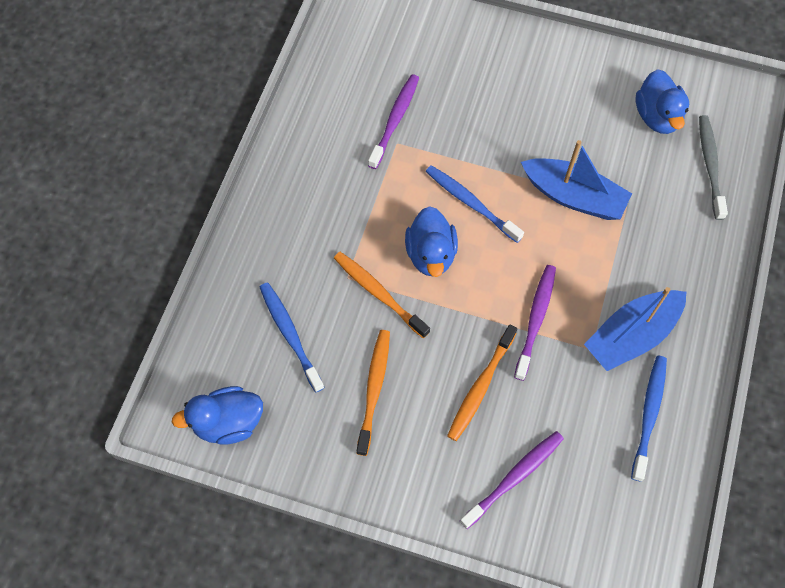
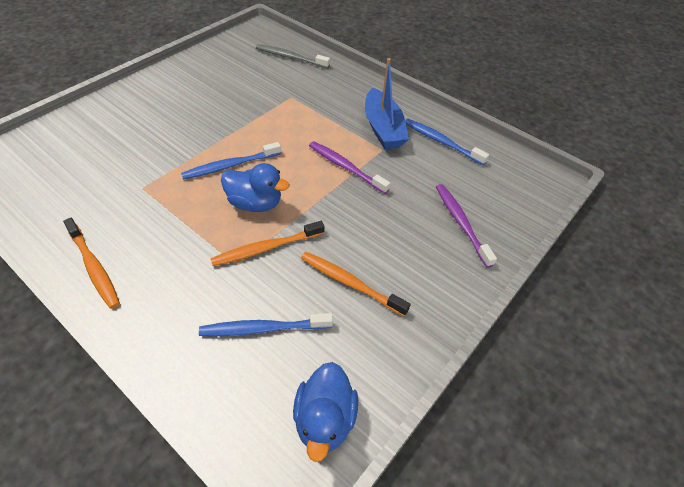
camera: 70 degrees left, 15 degrees down
(395, 120) = (121, 181): purple toothbrush -> none
(481, 386) = (381, 215): orange toothbrush -> orange toothbrush (94, 267)
(573, 196) = (266, 116): blue boat -> none
(657, 117) = (240, 63): blue duck -> none

